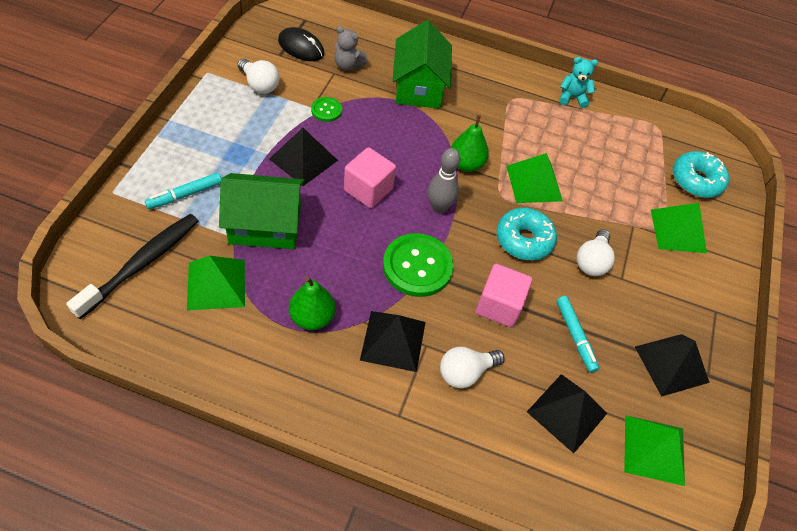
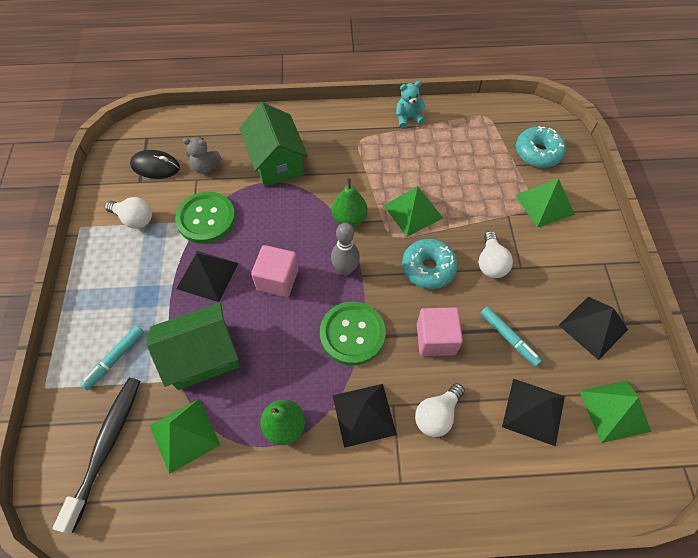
camera: 15 degrees left, 5 degrees up
(326, 110) = (206, 219): green button -> green button, size x1.98

